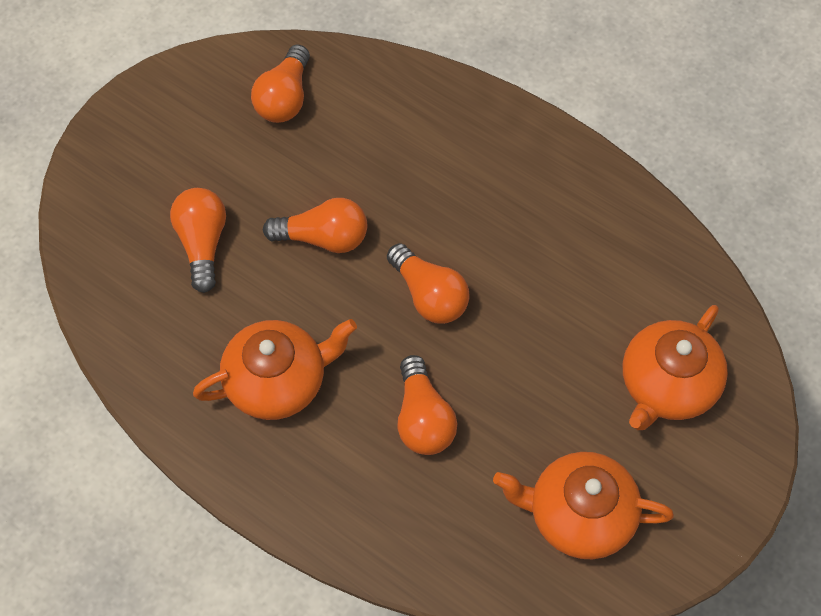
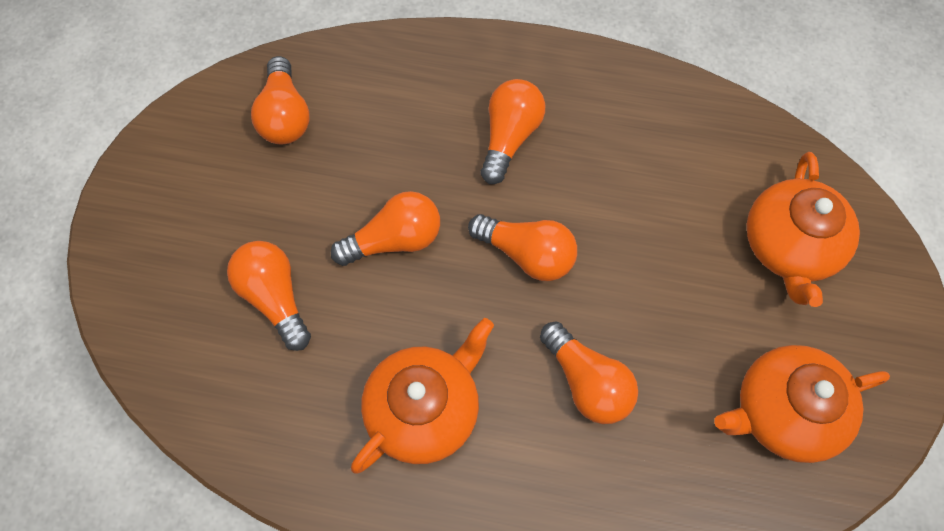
camera: 25 degrees left, 5 degrees up
(468, 192) = (509, 137): none -> orange light bulb

